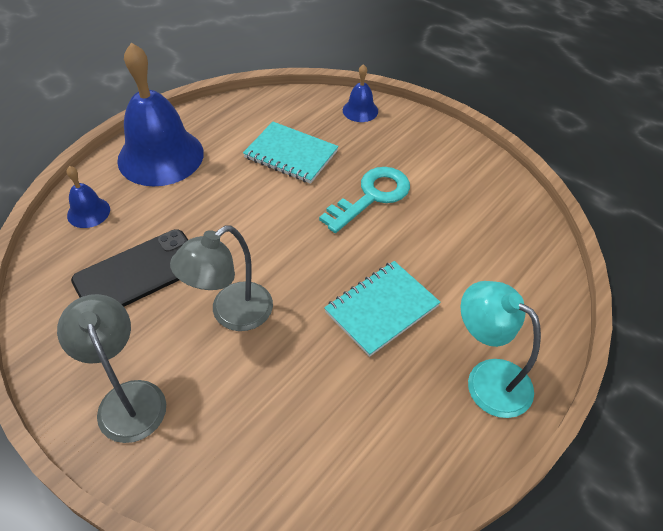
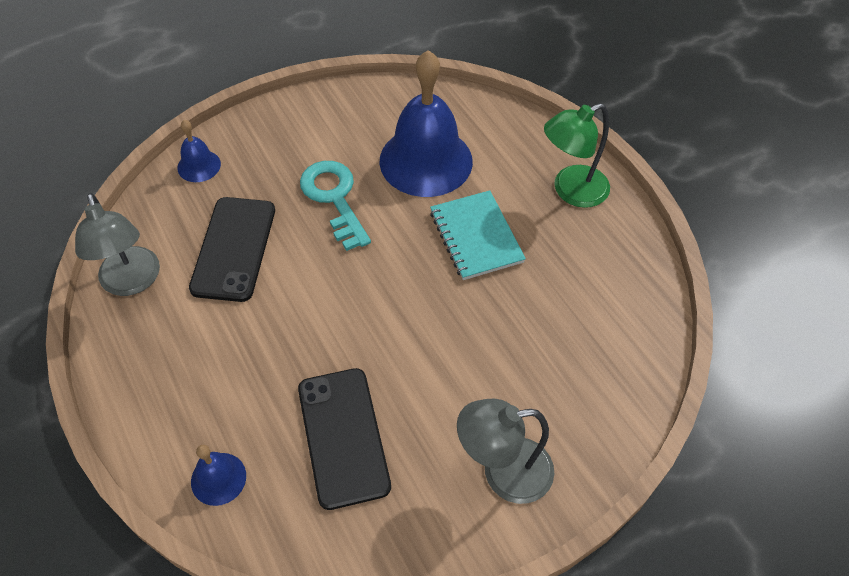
camera: 70 degrees left, 5 degrees up
(160, 156) = (160, 380): blue bell -> blue bell (426, 161)
(231, 314) = (435, 359): grey lamp -> grey lamp (132, 282)
(291, 154) = (234, 248): turquoise notebook -> black phone
(487, 379) = (571, 191): turquoise lamp -> green lamp

